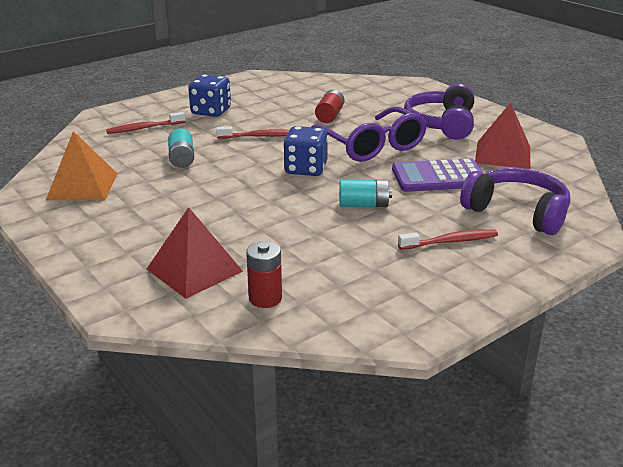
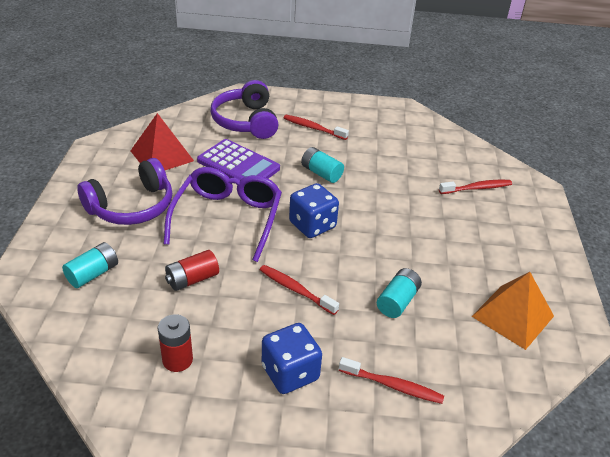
camera: 140 degrees left, 10 degrees up
(194, 270) = (477, 188): red pyramid -> red toothbrush
(265, 298) = (452, 153): red battery -> red battery (177, 360)
(386, 97) = (93, 274): none -> turquoise battery

